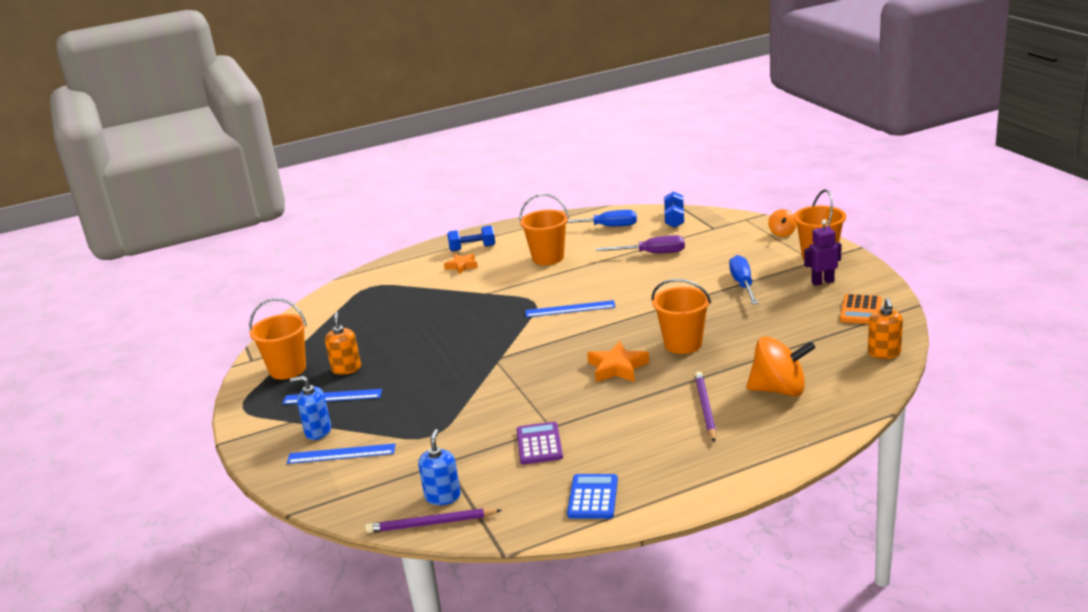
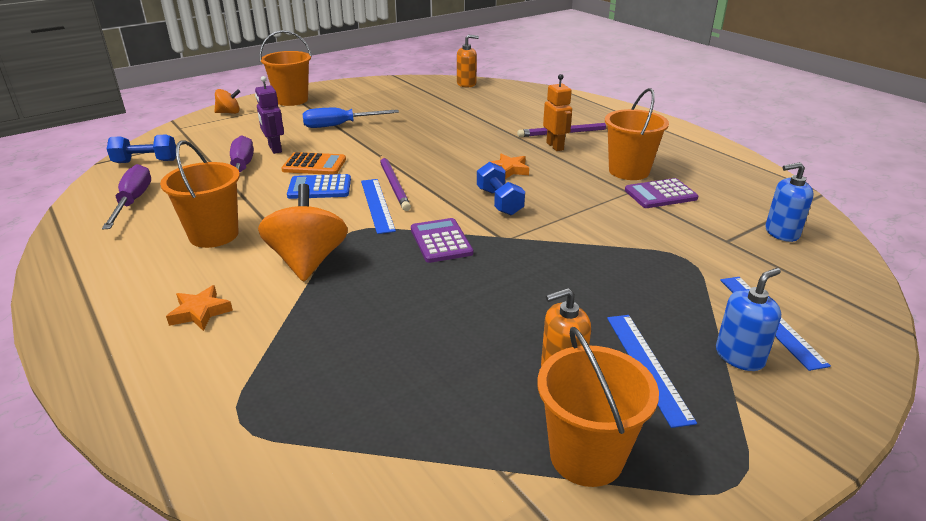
camera: 105 degrees left, 5 degrees up
(318, 431) = (739, 356): blue soap dispenser -> blue soap dispenser turned 120 degrees counterclockwise
(431, 524) = (825, 232): purple pencil -> purple pencil (394, 185)
(472, 248) = (127, 312): blue dumbbell -> blue dumbbell (499, 201)
(504, 334) = (441, 241): none -> purple calculator
(593, 497) = (718, 165): blue calculator -> blue calculator (319, 188)
(606, 227) = (133, 201): blue screwdriver -> purple screwdriver
(617, 368) = (509, 170): orange star -> orange star, size x0.66
(668, 398) = (555, 146): none -> orange robot
(683, 344) = (458, 145): orange bucket -> orange bucket (629, 171)
(779, 390) = (528, 111): orange spinning top -> orange spinning top (308, 261)
(822, 282) = (344, 99): purple robot -> purple robot (274, 149)
(861, 310) = (399, 89): orange calculator -> orange calculator (314, 165)

